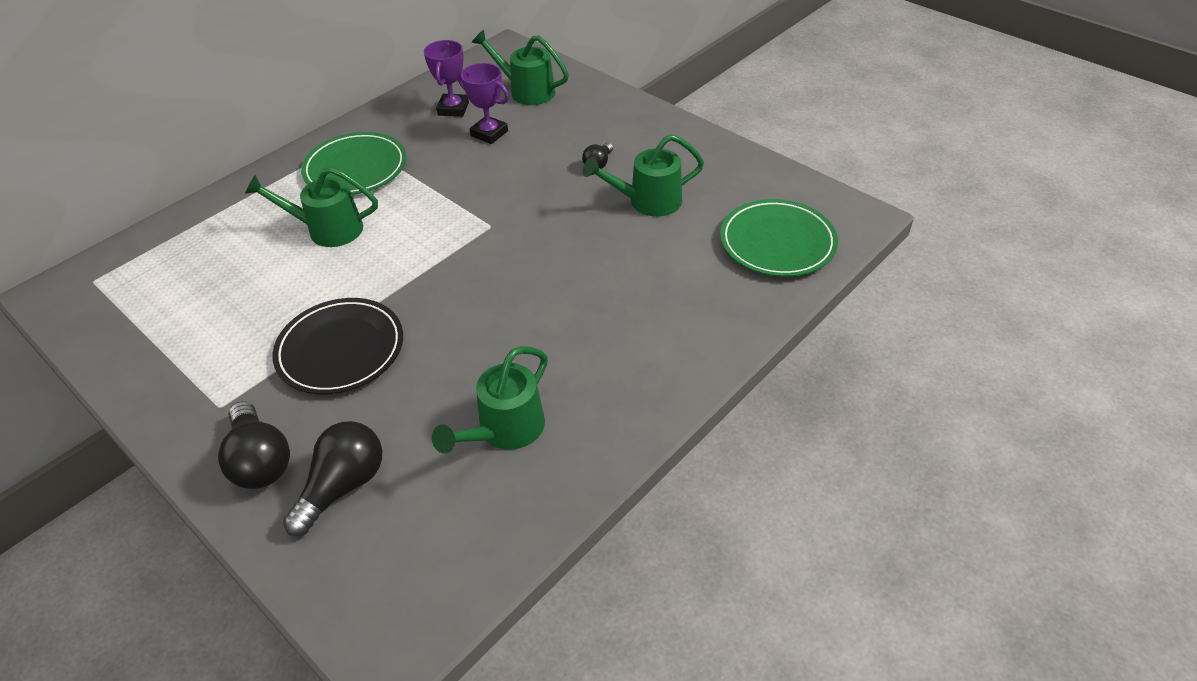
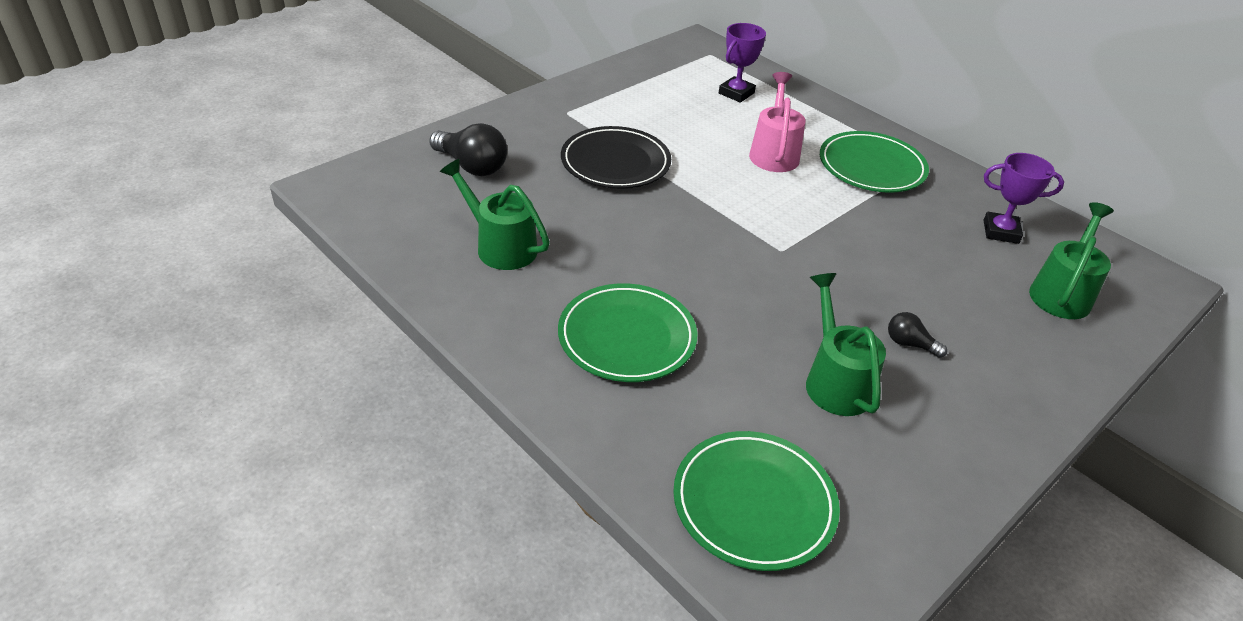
camera: 90 degrees right, 5 degrees down
(260, 461) = (509, 131): black light bulb -> none
(326, 229) = (774, 152): green watering can -> pink watering can
(489, 133) = (956, 257): purple trophy -> purple trophy (736, 93)
(626, 318) = (627, 337): none -> green plate

